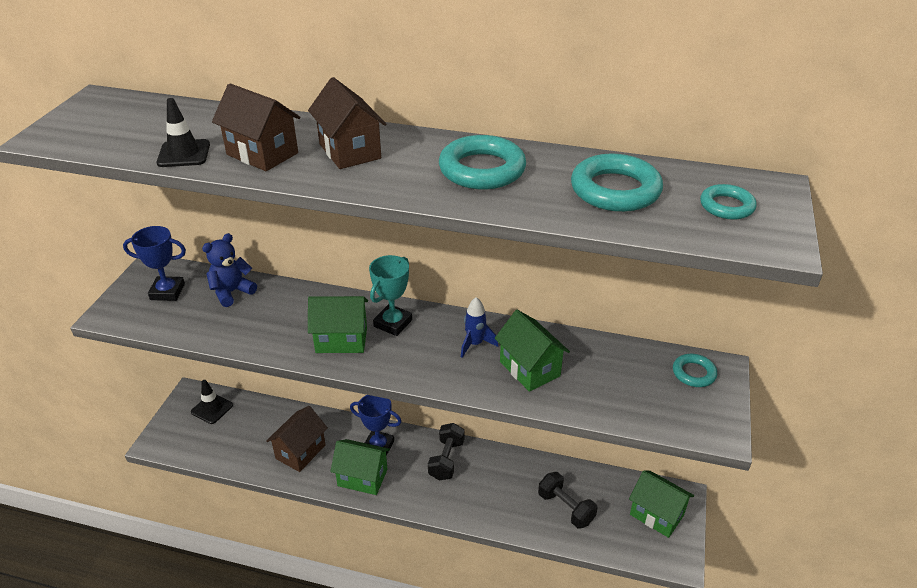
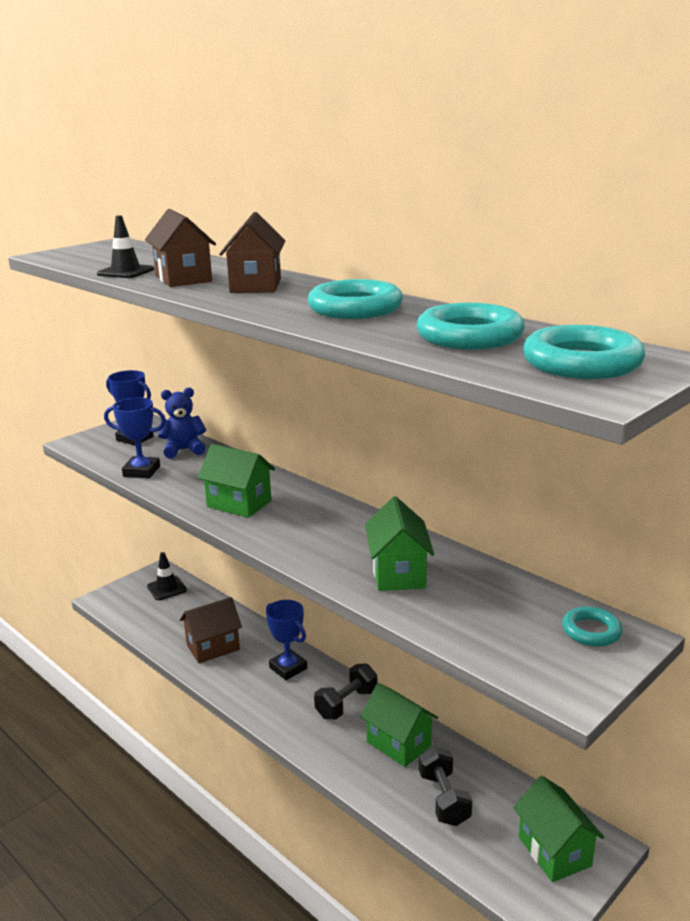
camera: 30 degrees right, 15 degrees down
(214, 331) = (141, 471): none -> blue trophy
(362, 477) = (251, 689): green house -> green house (398, 744)
(393, 323) = (298, 504): turquoise trophy -> none
(475, 344) = (361, 539): blue rocket -> none
(726, 206) = (581, 363): turquoise ring -> turquoise ring, size x1.72

